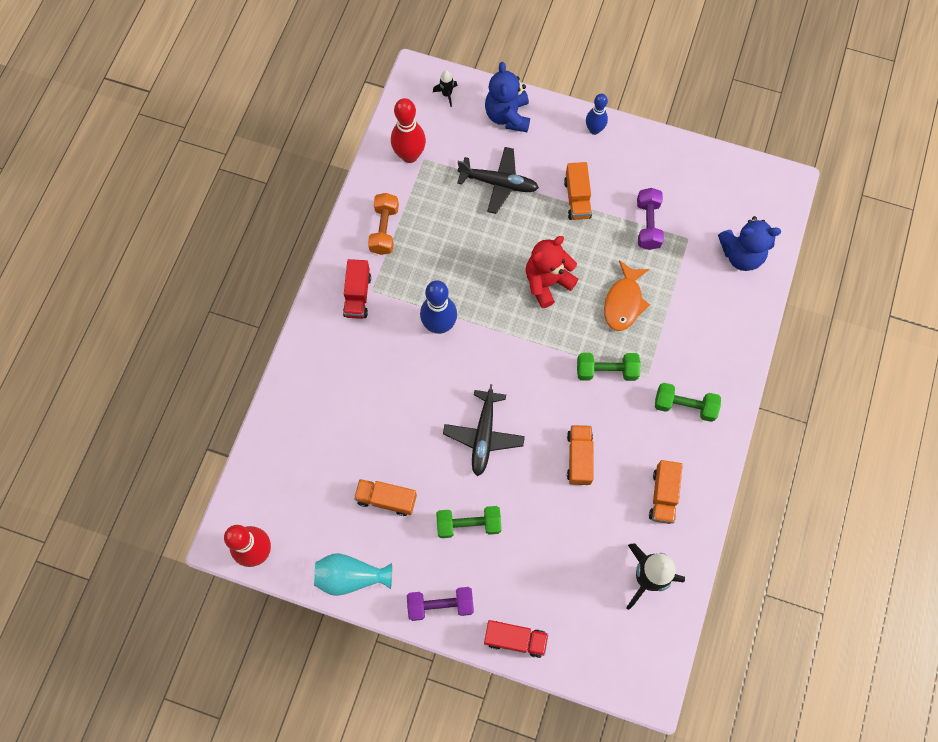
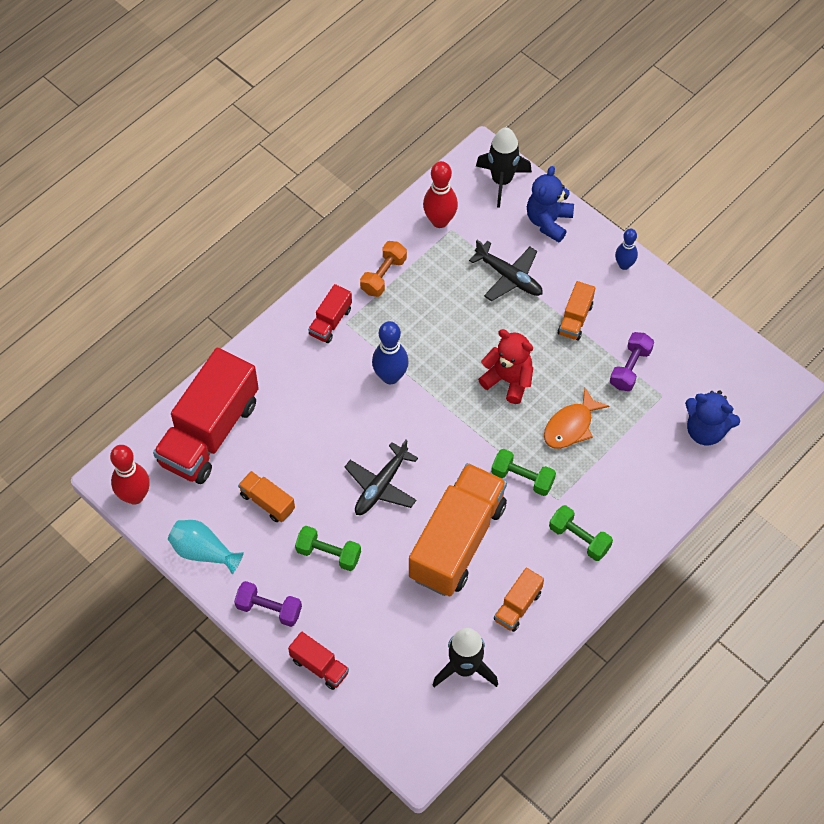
camera: 25 degrees right, 10 degrees down
(298, 455) = (209, 433): none -> red truck
(447, 94) = (502, 181): black rocket -> black rocket, size x2.14
(547, 282) = (508, 380): red teddy bear -> red teddy bear turned 45 degrees clockwise
(579, 458) = (457, 541): orange truck -> orange truck, size x2.20

